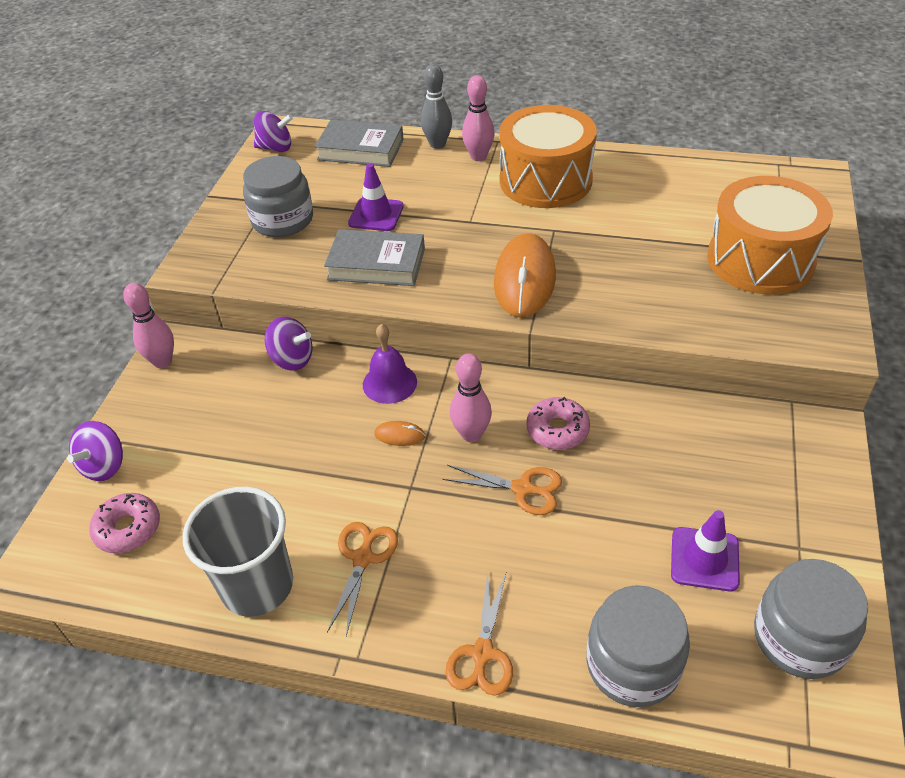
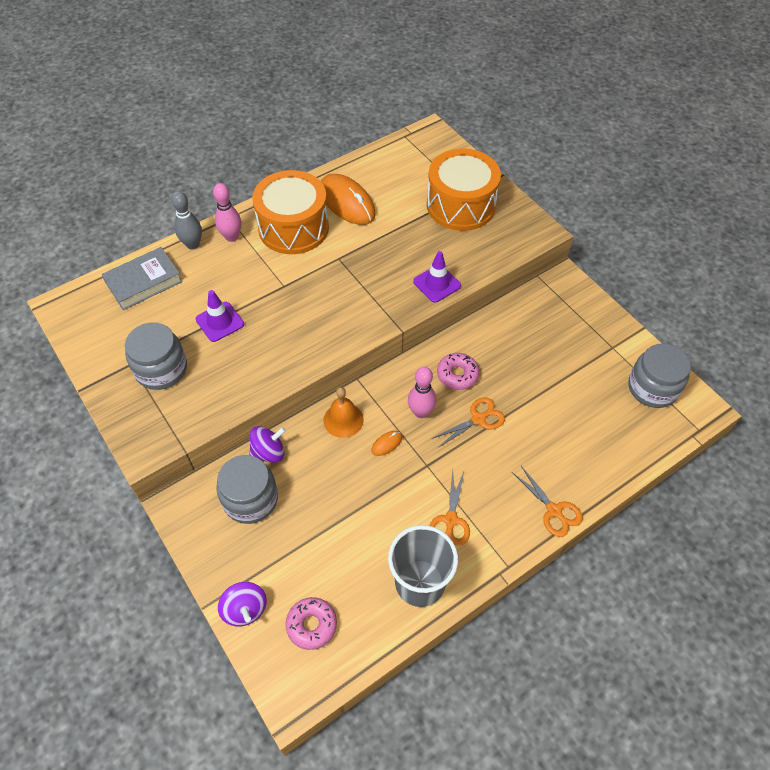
camera: 50 degrees left, 10 degrees up
(162, 361) = (187, 522): pink bowling pin -> none
(275, 148) = (77, 321): purple spinning top -> none
(363, 558) = (450, 520): orange scissors -> orange scissors turned 135 degrees counterclockwise
(376, 264) = (265, 354): grey book -> none
(389, 383) = (343, 420): purple bell -> orange bell
(524, 279) = (361, 301): orange mouse -> orange mouse (347, 202)
(632, 664) = (611, 457): grey jar -> grey jar (250, 499)
(704, 559) = (586, 385): purple traffic cone -> purple traffic cone (437, 284)

